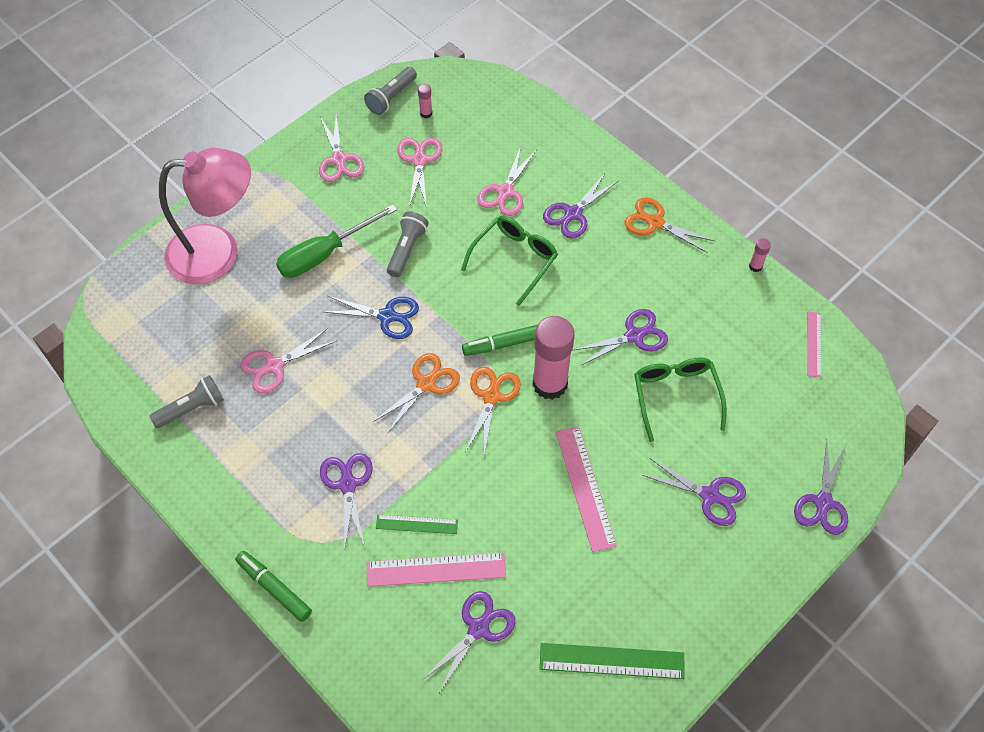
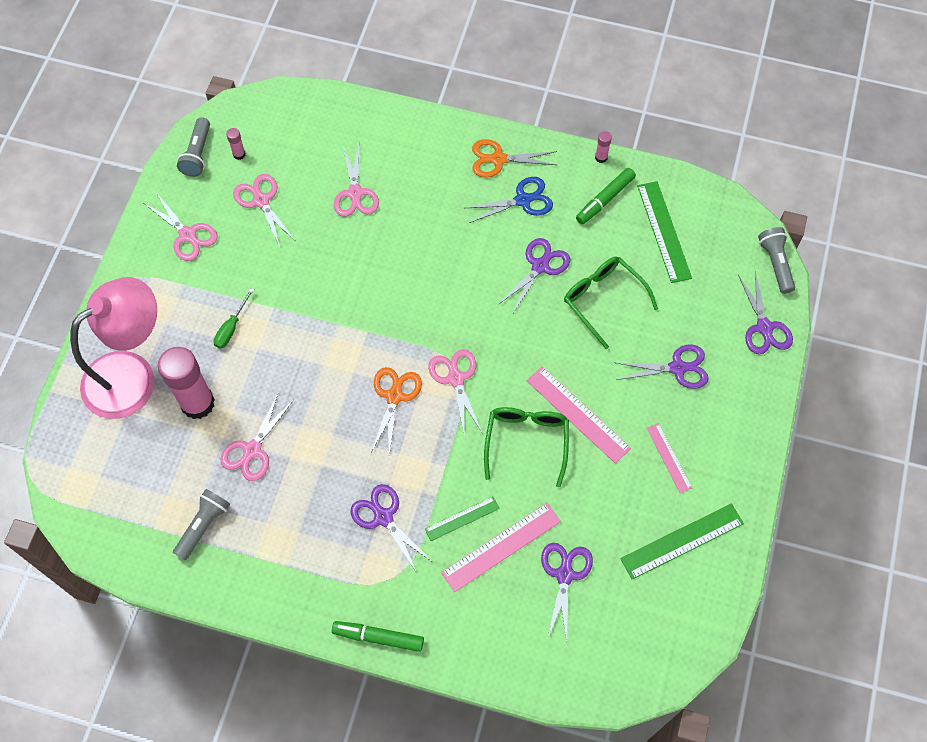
camera: 30 degrees left, 5 degrees up
(325, 254) = (231, 327): green screwdriver -> green screwdriver, size x0.53
(387, 316) = (323, 355): blue scissors -> blue scissors (523, 200)
(406, 249) = (302, 287): grey flashlight -> grey flashlight (775, 264)
(491, 396) = (455, 378): orange scissors -> pink scissors
(504, 344) = (438, 327): green marker -> green marker (605, 199)
(514, 259) = (401, 250): green glasses -> green glasses (526, 441)
(550, 384) = (497, 342): pink glue stick -> pink glue stick (197, 403)
(573, 214) = (425, 185): purple scissors -> none
(776, 362) = (663, 231): none -> green ruler
(814, 344) = (684, 201): pink ruler -> pink ruler (669, 457)

